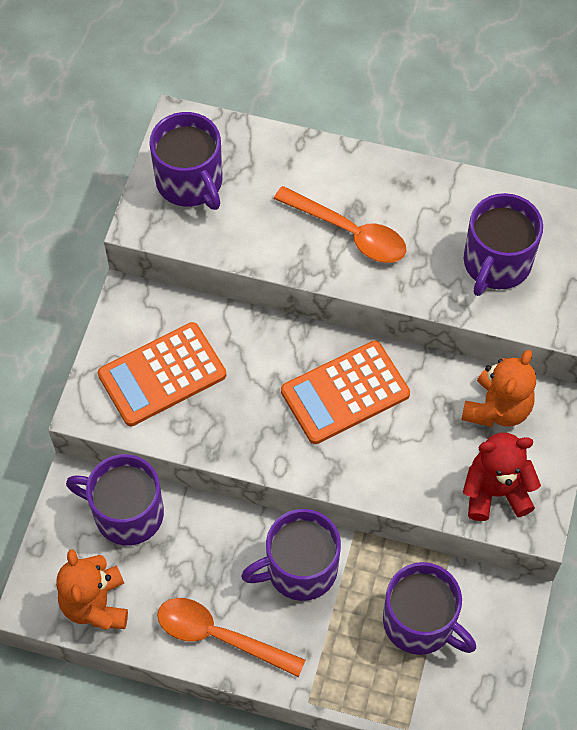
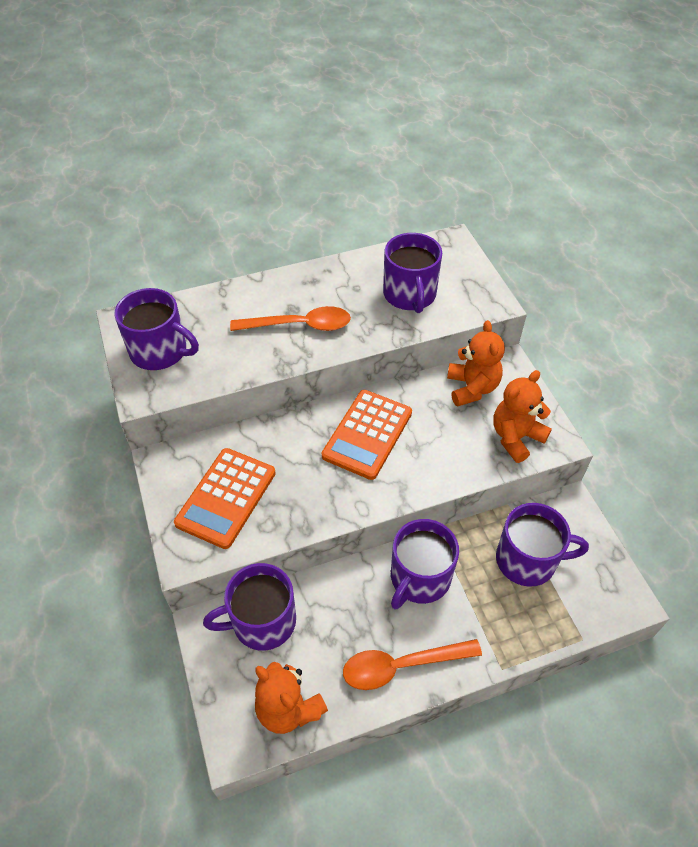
camera: 35 degrees left, 10 degrees down
(495, 492) = (516, 437): red teddy bear -> orange teddy bear

